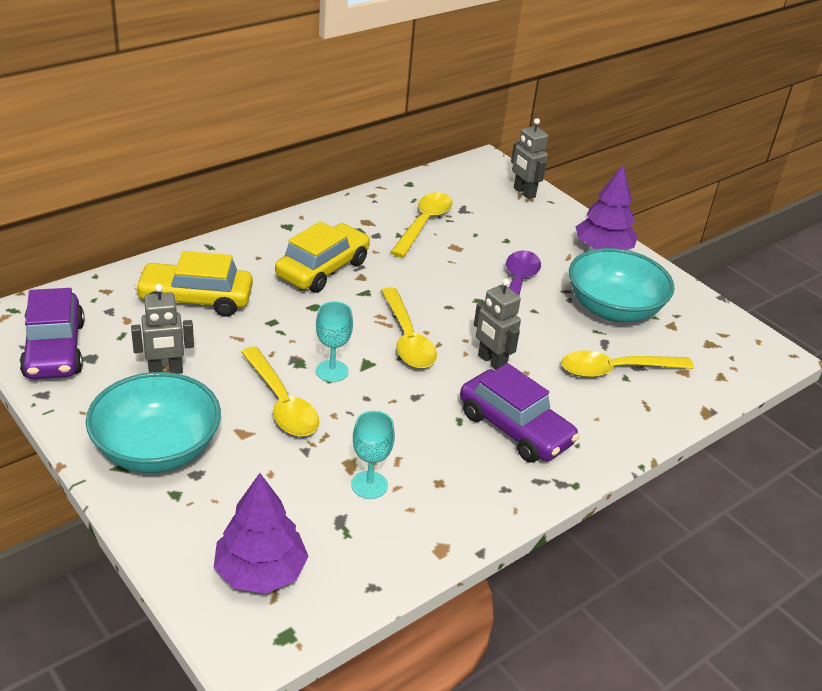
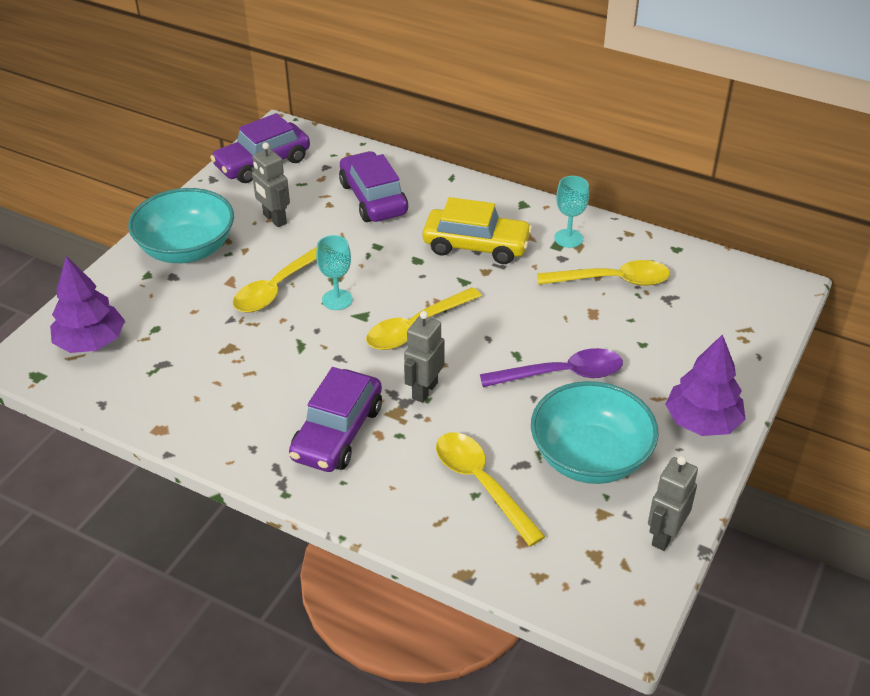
camera: 70 degrees right, 5 degrees up
(196, 299) = (373, 198): yellow car -> purple car
(369, 485) = (211, 366): turquoise goblet -> turquoise goblet (568, 238)
(524, 192) = (753, 331): grey robot -> grey robot (664, 535)

